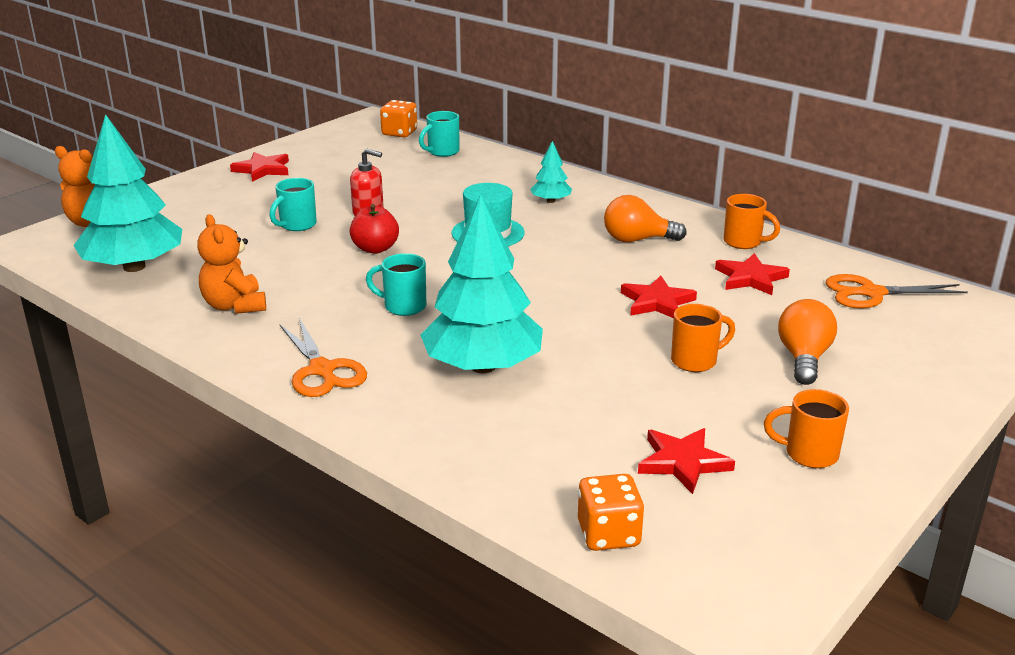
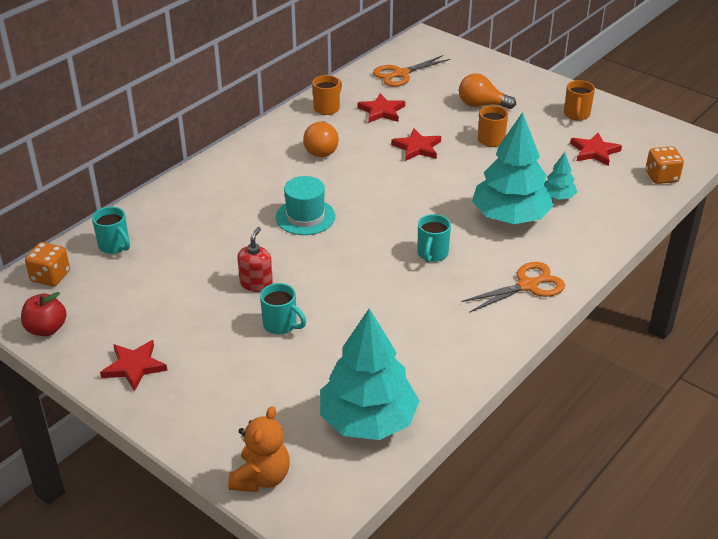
camera: 90 degrees left, 10 degrees up
(234, 306) = (438, 342): orange teddy bear -> none
(375, 249) = (332, 274): red apple -> red apple (46, 329)
(550, 201) = (244, 185): turquoise tree -> turquoise tree (558, 197)
(871, 293) = (400, 74): orange scissors -> orange scissors turned 60 degrees clockwise

